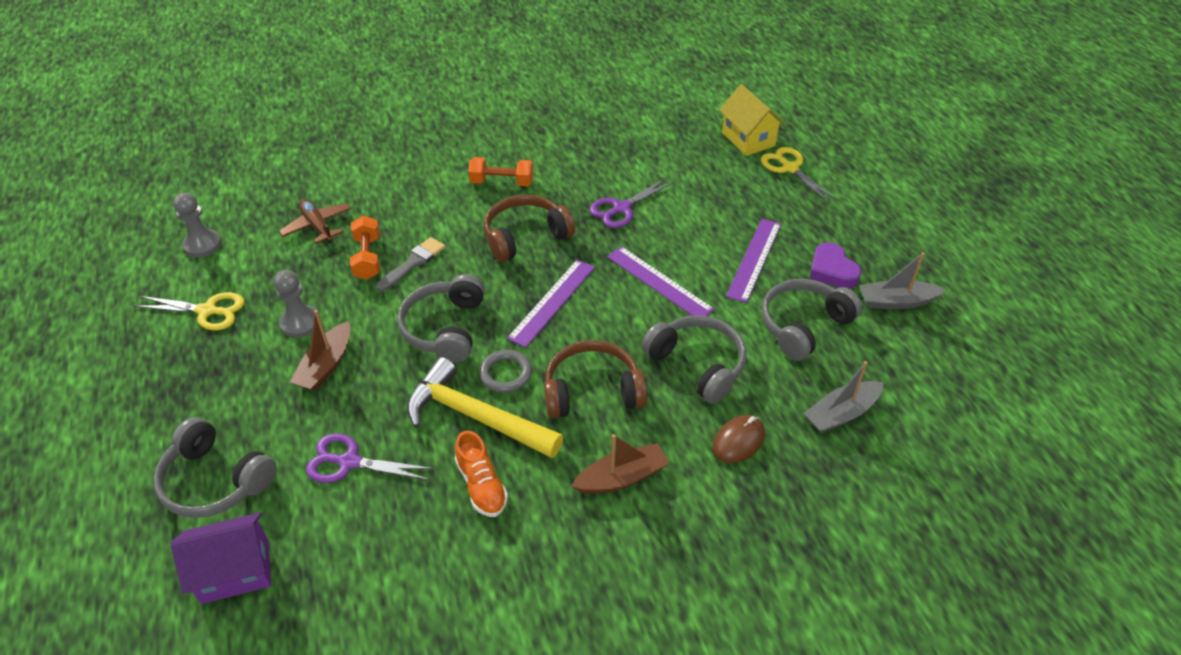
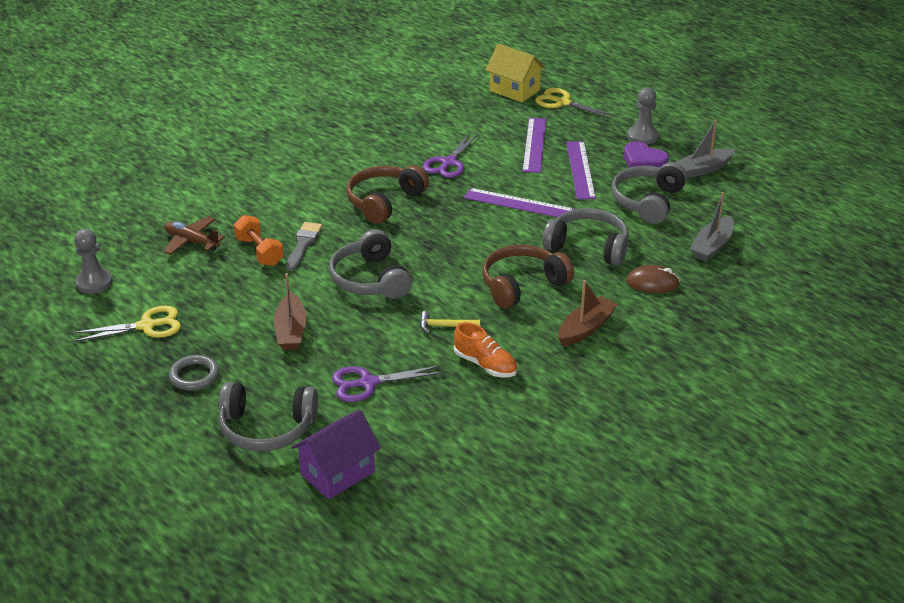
camera: 25 degrees left, 10 degrees down
(300, 323) = (241, 310): grey pawn -> grey pawn (642, 136)
(476, 416) = (445, 326): yellow hammer -> yellow hammer, size x0.43
(502, 182) = (331, 170): orange dumbbell -> none
(505, 374) = (445, 294): grey ring -> grey ring (194, 376)
(552, 302) = (444, 239): purple ruler -> purple ruler (534, 145)
(738, 441) = (652, 283): brown mouse -> brown mouse turned 75 degrees clockwise

